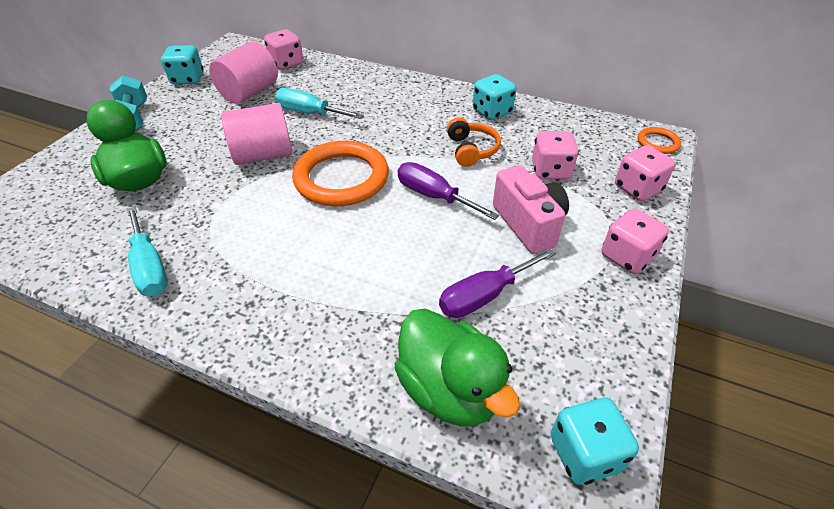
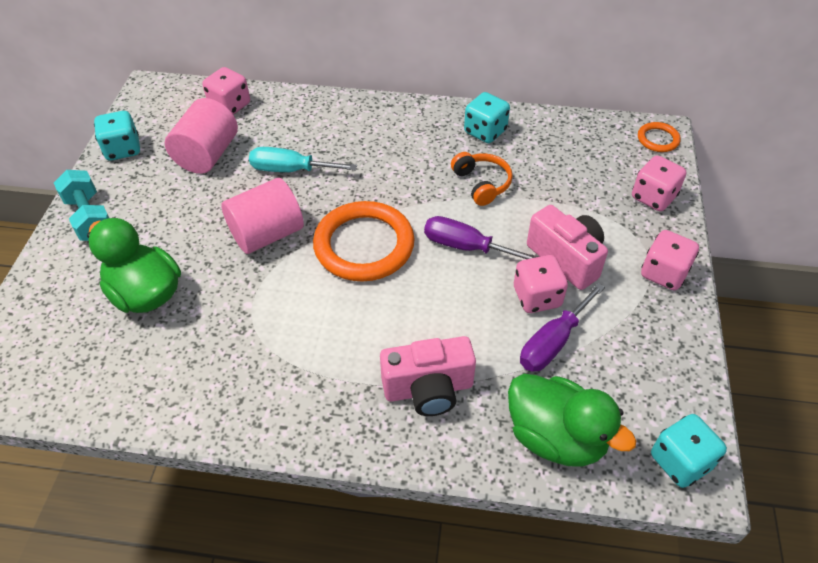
camera: 15 degrees left, 5 degrees up
(150, 267) = (219, 389): turquoise screwdriver -> none
(339, 311) = (428, 389): none -> pink camera
(550, 171) = (567, 193): pink dice -> pink dice (537, 297)

